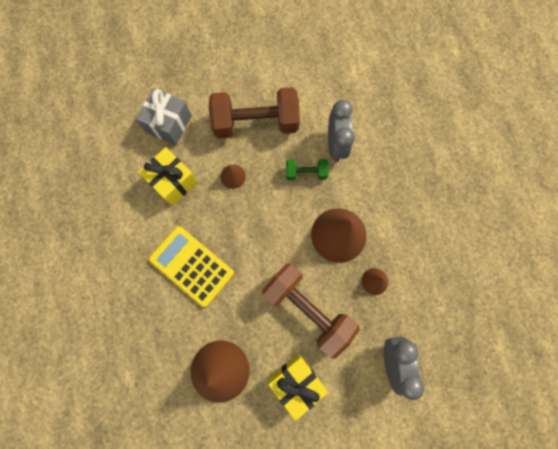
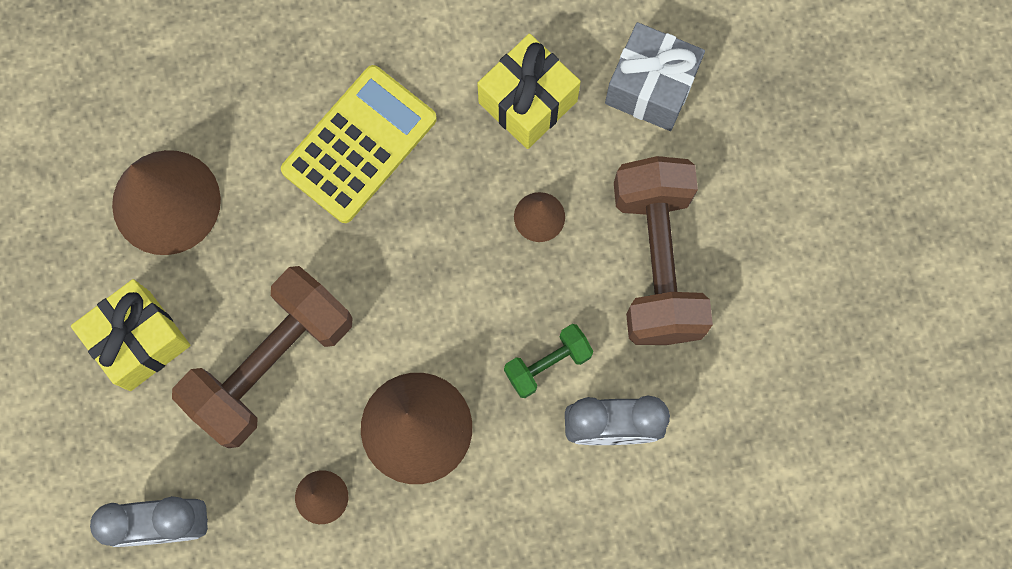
camera: 90 degrees right, 0 degrees up
(306, 173) = (547, 364): green dumbbell -> green dumbbell turned 60 degrees clockwise

